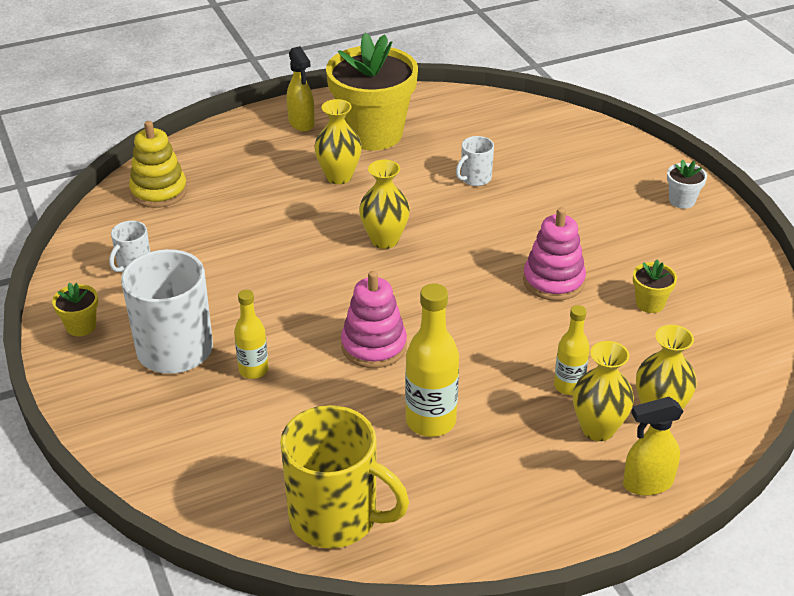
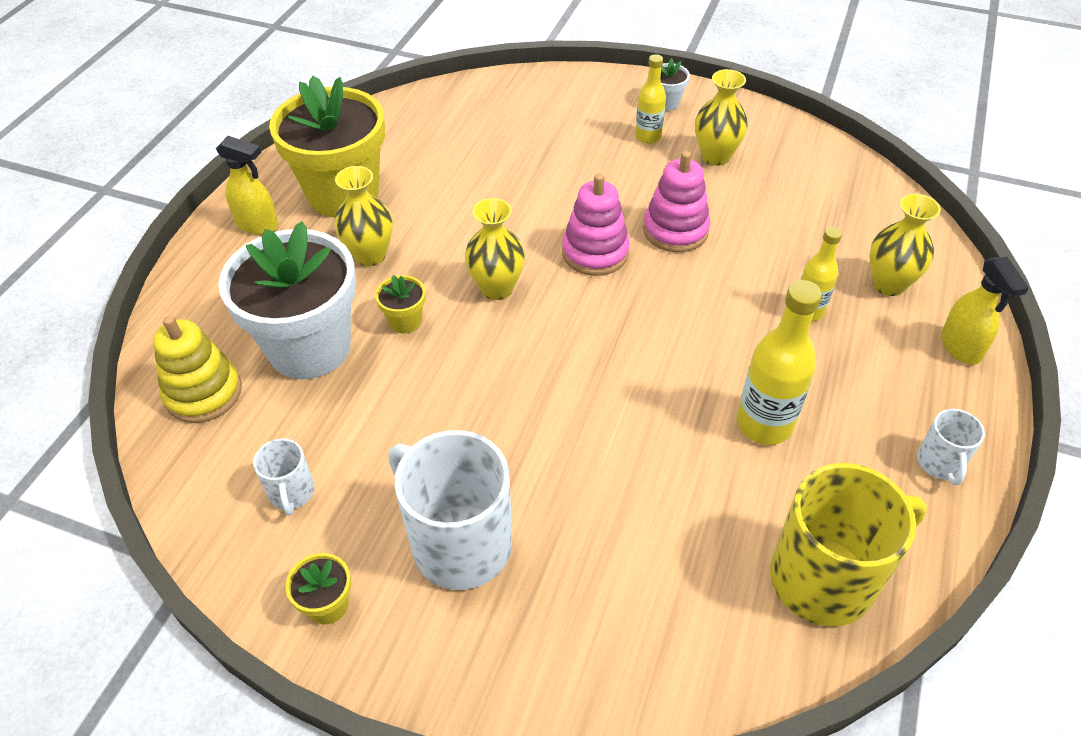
camera: 45 degrees left, 10 degrees up
(238, 204) = (309, 347): none -> white flower pot
(253, 370) = (563, 503): yellow bottle -> yellow bottle (648, 137)
(374, 346) = (628, 394): pink stacking toy -> pink stacking toy (595, 253)
(475, 178) = (491, 181): white mug -> white mug (940, 463)
(598, 429) = (874, 330): yellow vase -> yellow vase (715, 156)
(647, 483) = (960, 347): yellow spray bottle -> yellow spray bottle turned 45 degrees counterclockwise
(650, 303) = (762, 201): yellow flower pot -> yellow flower pot (405, 321)

